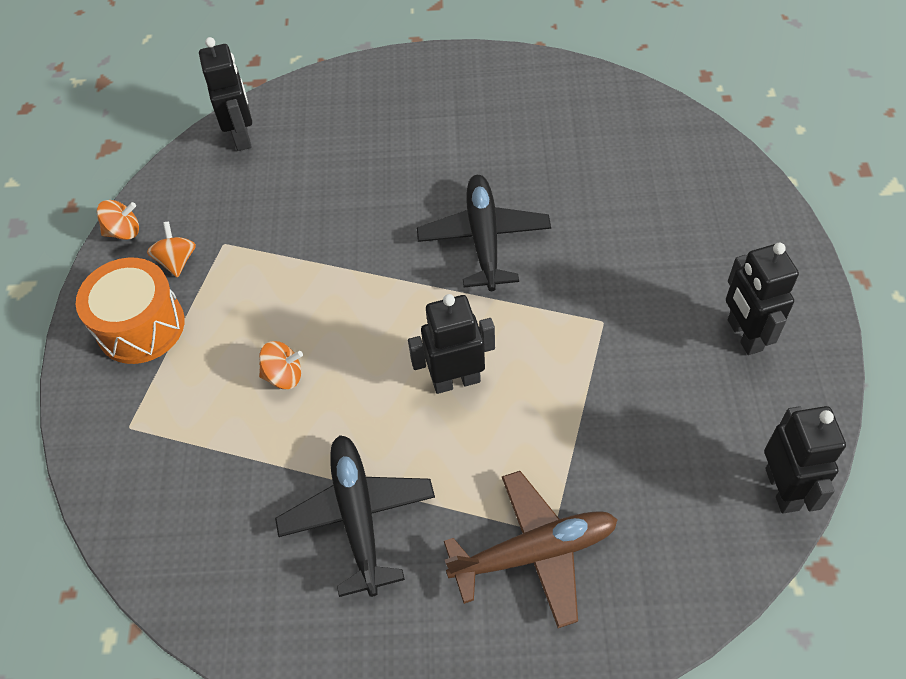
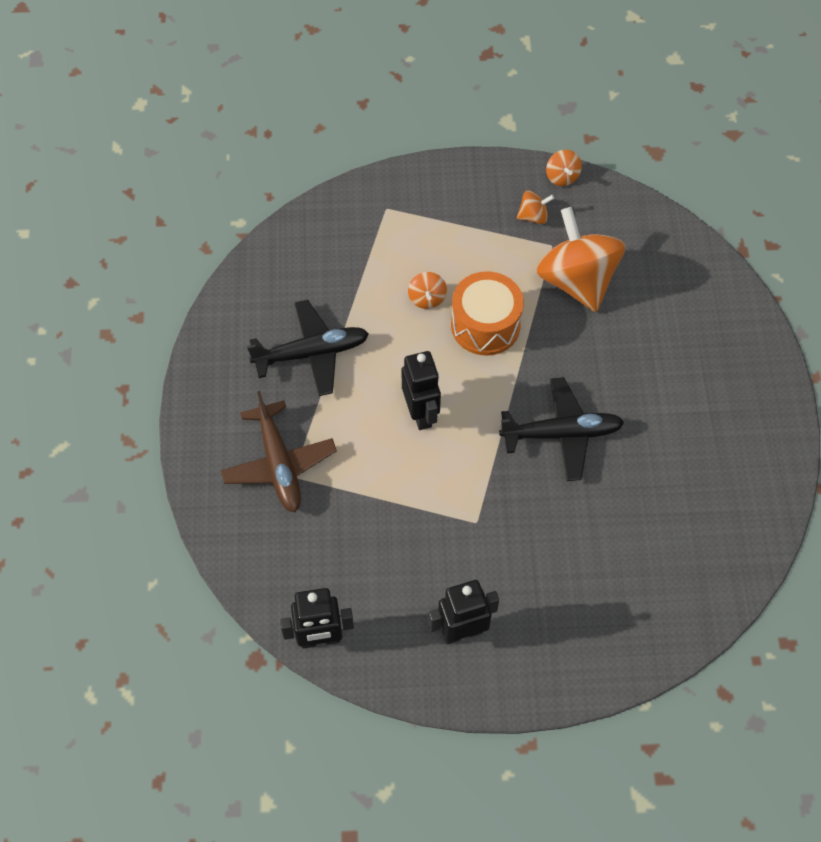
camera: 85 degrees right, 5 degrees up
(141, 326) = (471, 202): orange drum -> orange drum (485, 325)
(242, 136) = (671, 245): black robot -> none
(278, 221) = (576, 280): none -> orange spinning top

